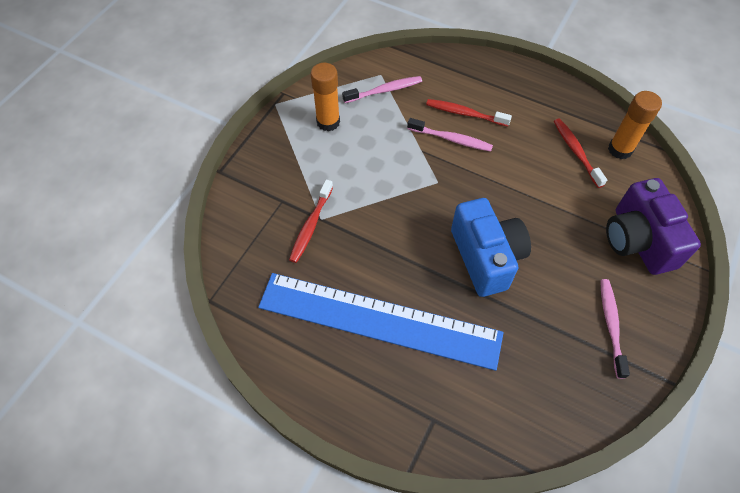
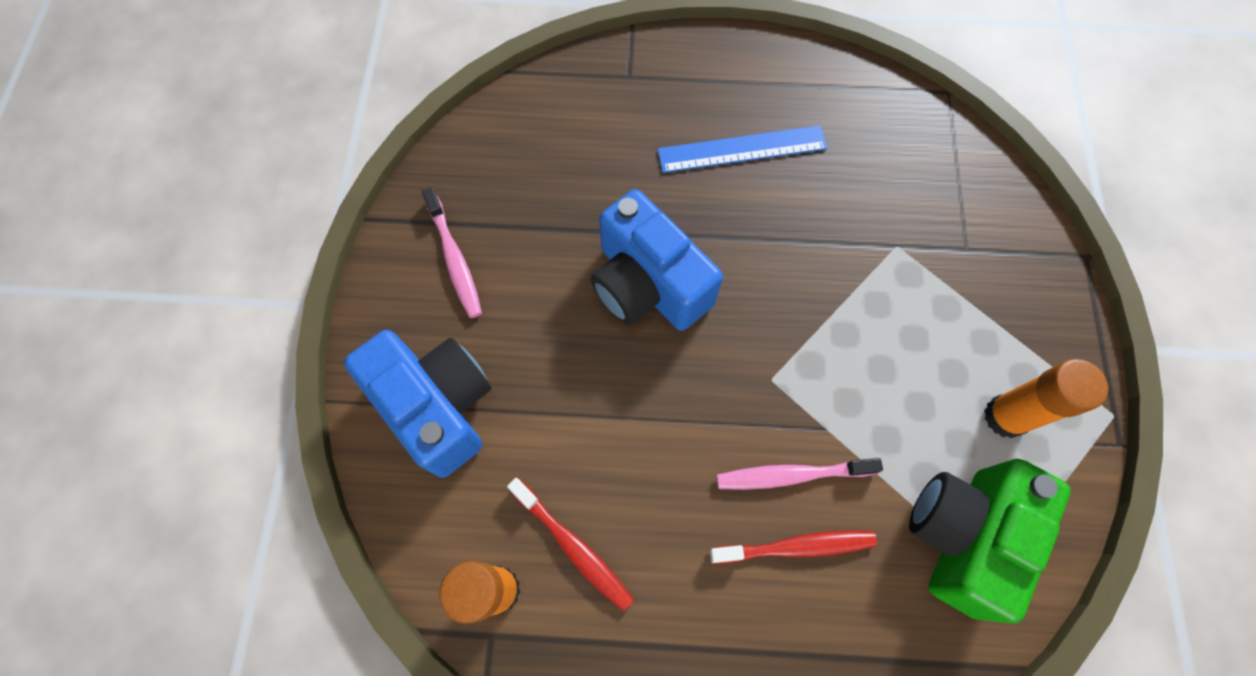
camera: 155 degrees right, 10 degrees up
(311, 225) = (903, 230): red toothbrush -> none
(379, 320) = (742, 149): blue ruler -> blue ruler, size x0.53
(384, 90) = (962, 535): pink toothbrush -> green camera
(638, 241) = (437, 406): purple camera -> blue camera

